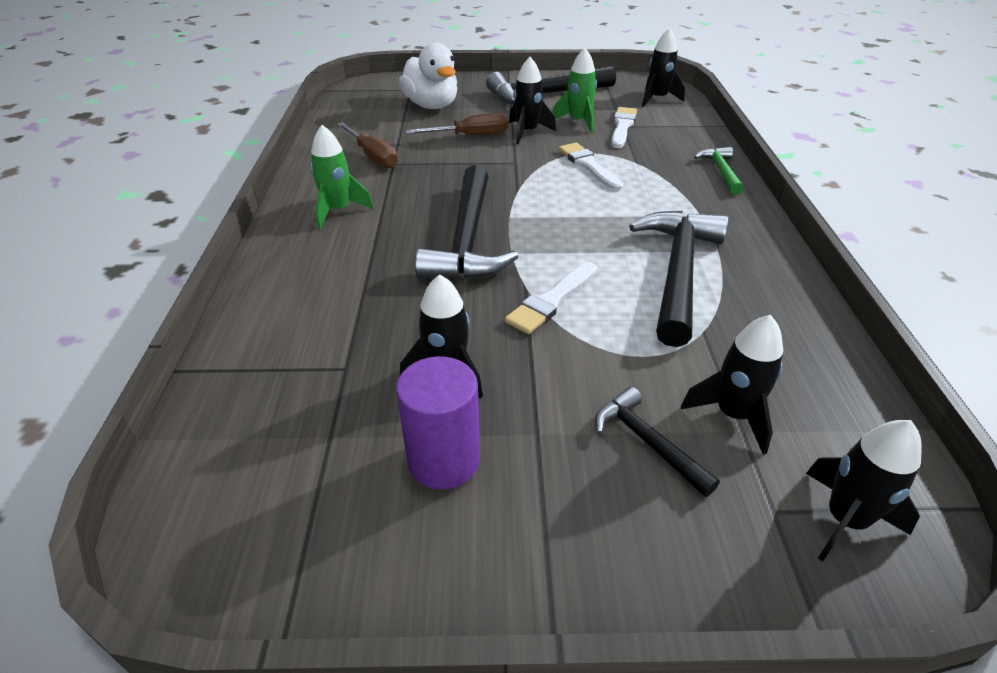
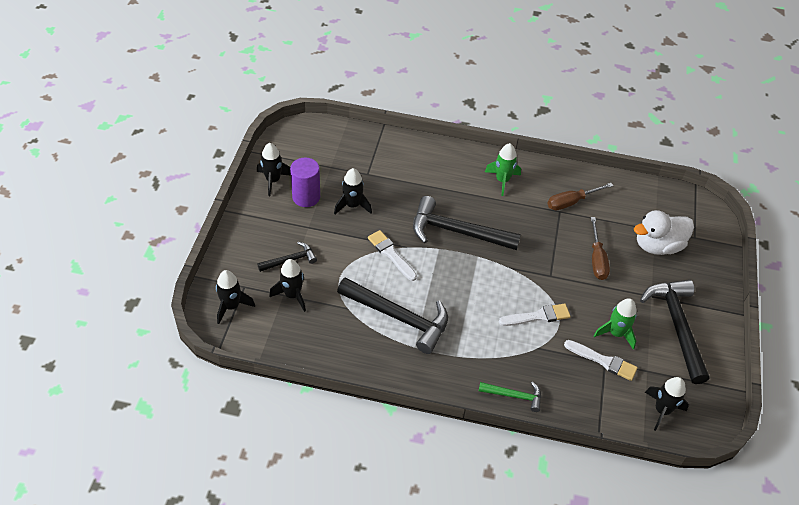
camera: 100 degrees right, 10 degrees up
(527, 132) = (600, 295): black rocket -> black rocket (273, 180)

